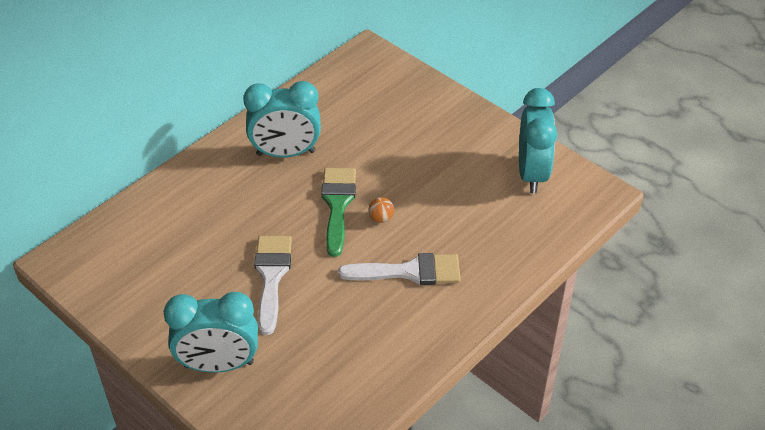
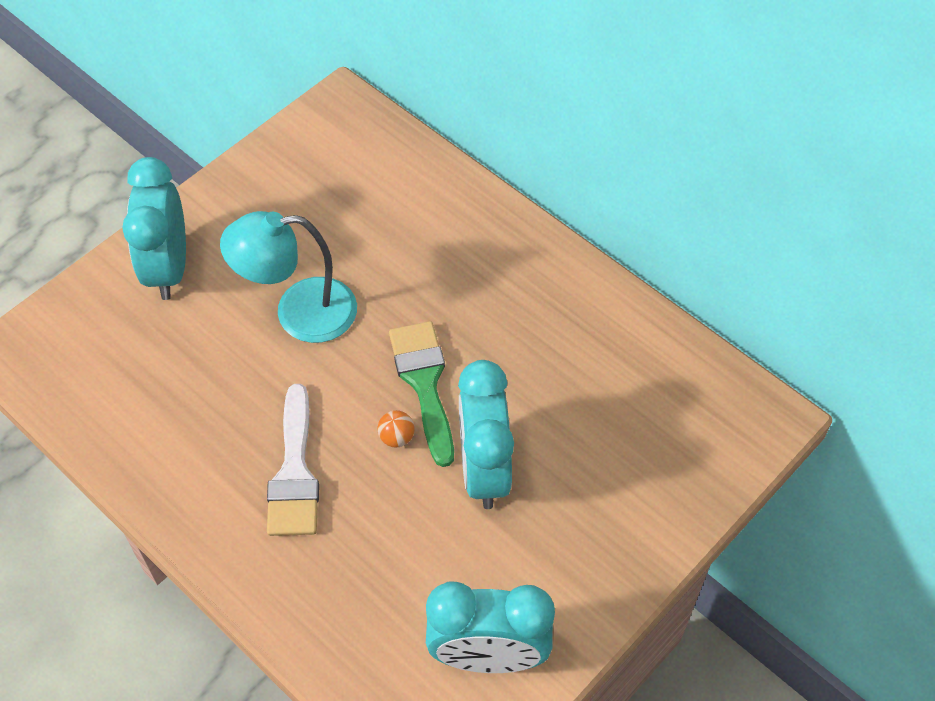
camera: 90 degrees right, 10 degrees up
(271, 276) = (299, 312): white brush -> turquoise lamp
(285, 153) = (526, 317): turquoise clock -> turquoise clock (484, 470)
(337, 205) = (424, 383): green brush -> green brush turned 105 degrees counterclockwise

